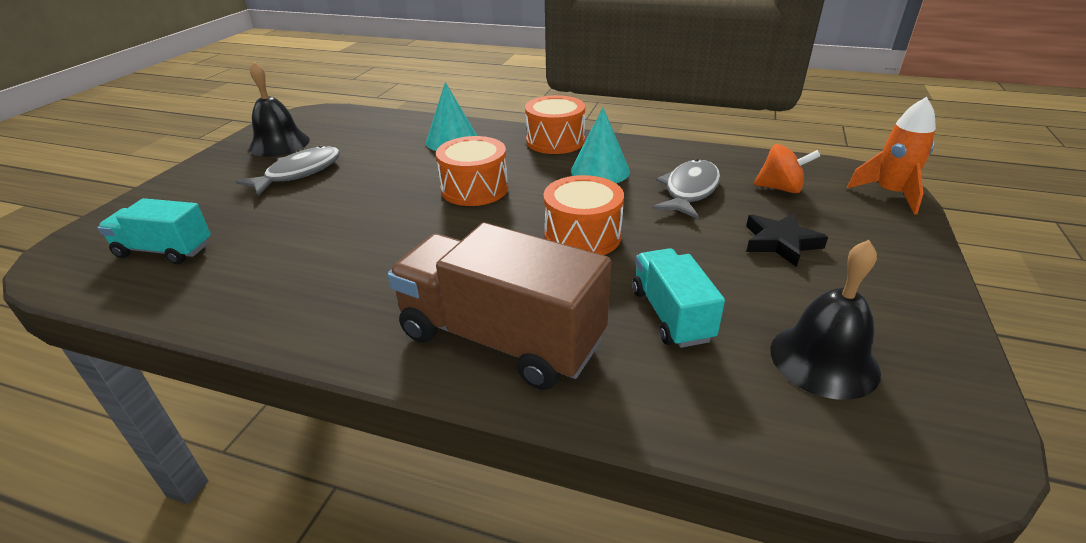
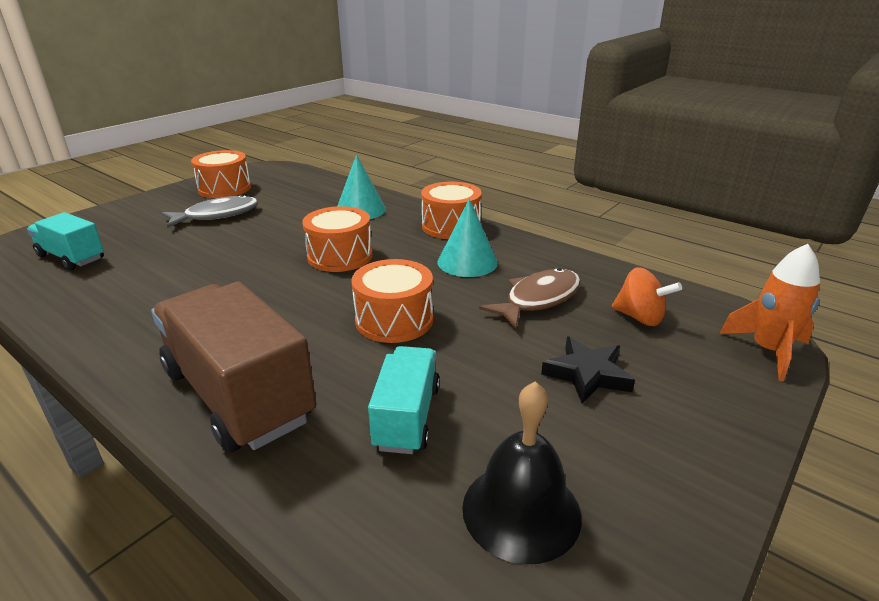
camera: 20 degrees right, 5 degrees down
(279, 144) = (225, 189): black bell -> orange drum
(689, 191) = (538, 299): grey fish -> brown fish

